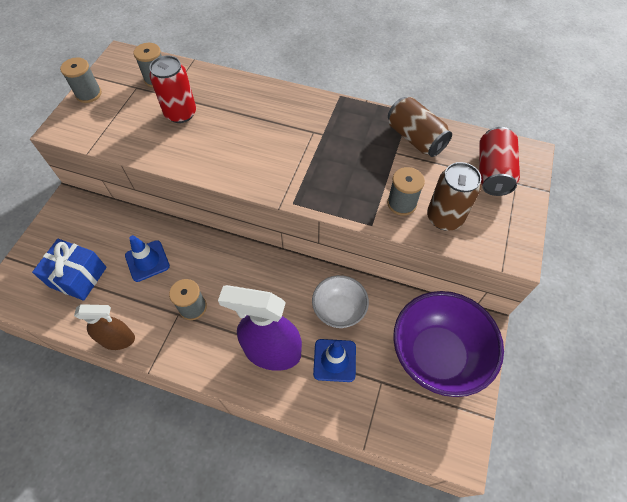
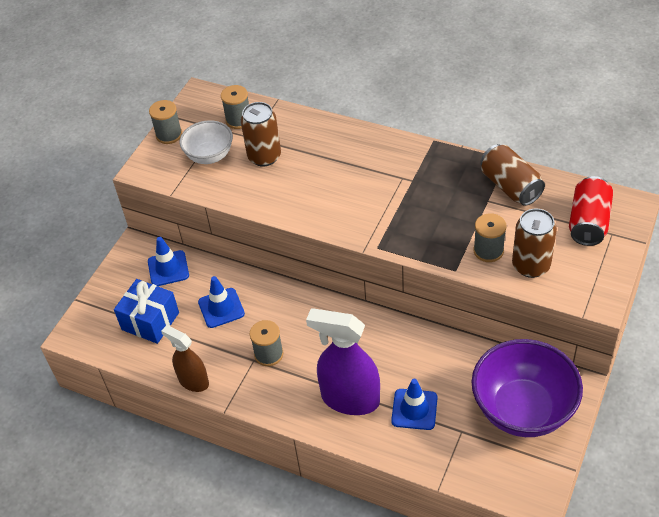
camera: 10 degrees right, 10 degrees down
(98, 223) = (168, 268): none -> blue traffic cone
(118, 339) = (193, 381): brown spray bottle -> brown spray bottle turned 150 degrees counterclockwise
(180, 113) = (264, 156): red can -> brown can
(339, 310) = (422, 363): white bowl -> white bowl (209, 156)

